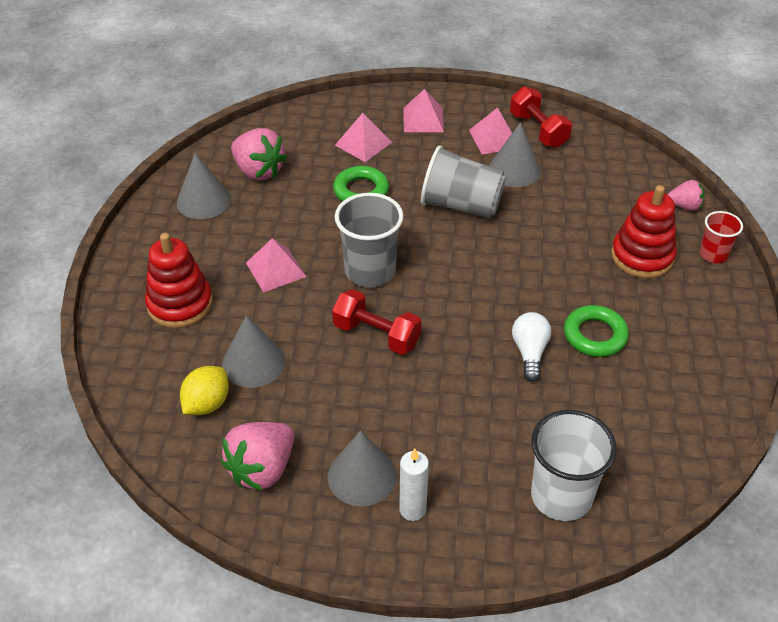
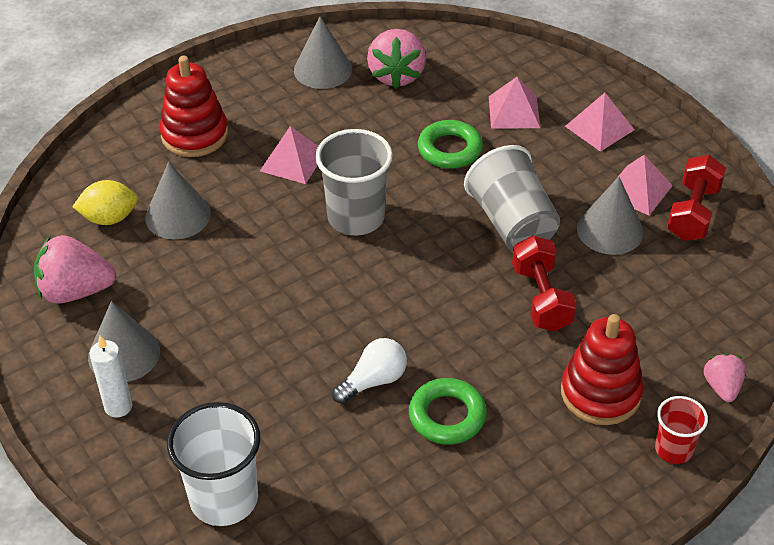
camera: 50 degrees right, 0 degrees up
(376, 335) = (285, 268): red dumbbell -> red dumbbell (541, 298)
(684, 206) = (722, 387): pink strawberry -> pink strawberry turned 150 degrees counterclockwise

